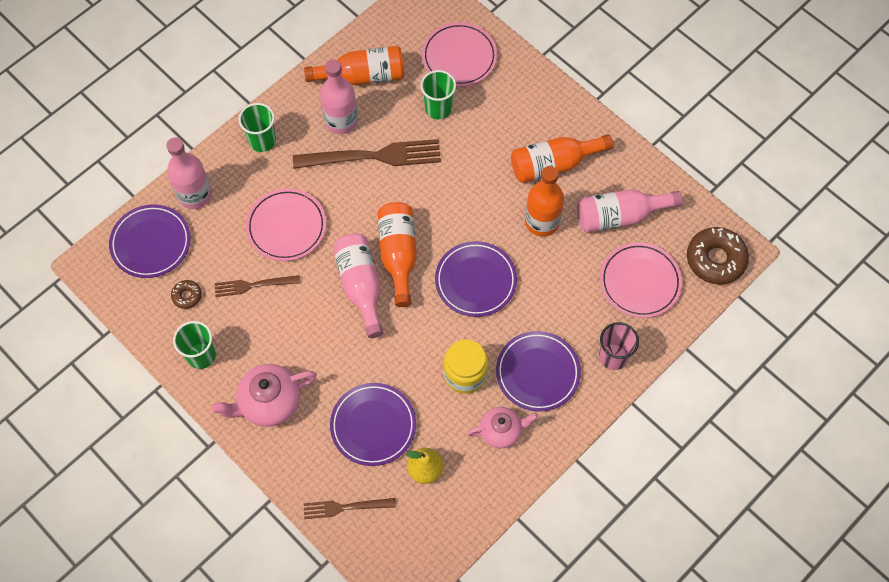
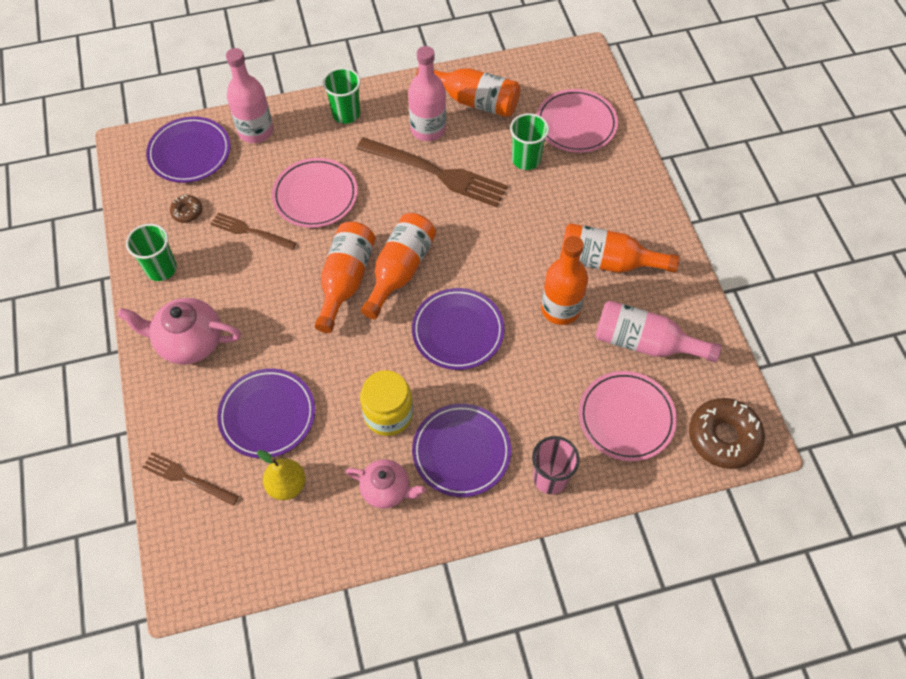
camera: 30 degrees right, 5 degrees down
(360, 286) = (345, 280): pink bottle -> orange bottle

